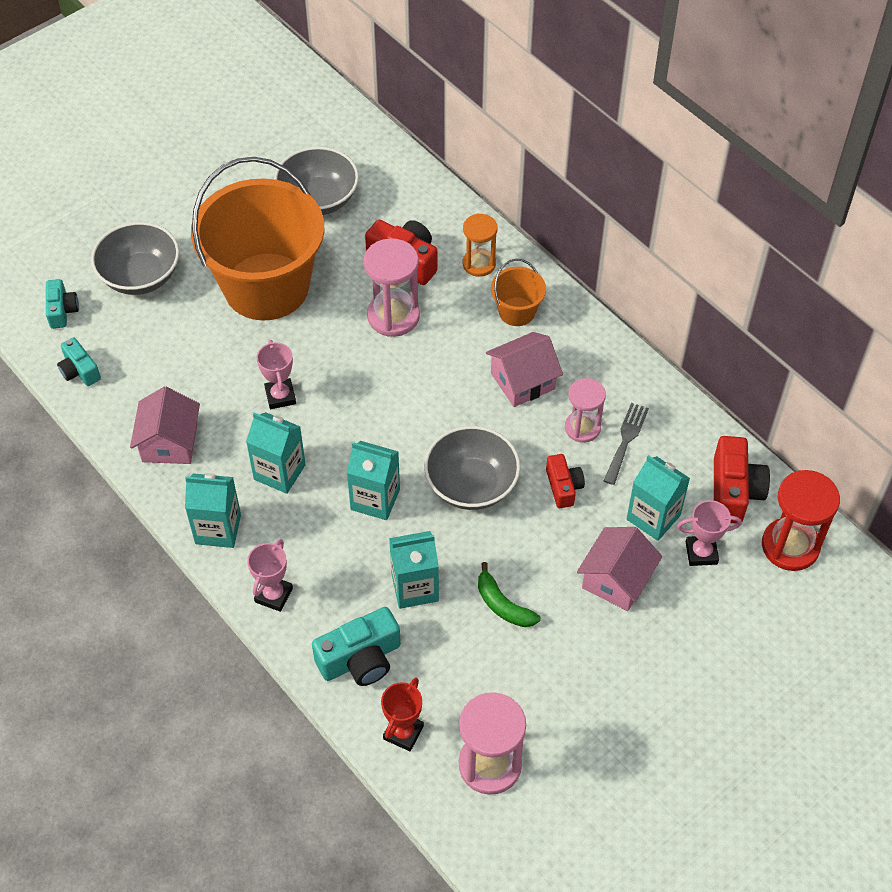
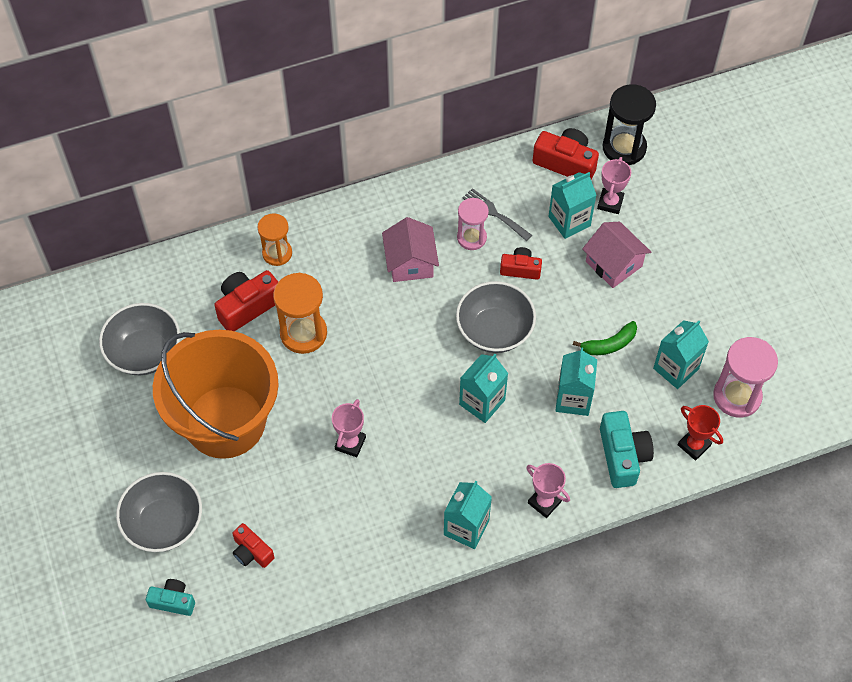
camera: 70 degrees left, 5 degrees up
(79, 370) = (251, 601): turquoise camera -> none
(132, 354) = (252, 552): none -> red camera
(170, 442) = (363, 544): pink house -> none
(279, 472) = (428, 465): turquoise carton -> turquoise carton (676, 369)
(280, 396) = (350, 443): pink trophy -> pink trophy turned 75 degrees counterclockwise
(393, 316) = (303, 333): pink hourglass -> orange hourglass
(517, 311) = (339, 243): orange bucket -> none
(790, 546) = (624, 147): red hourglass -> black hourglass

